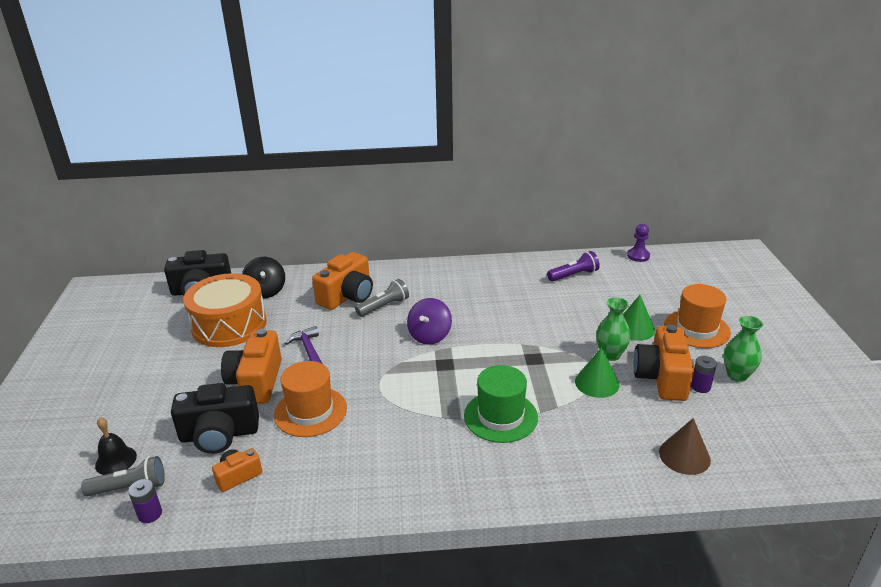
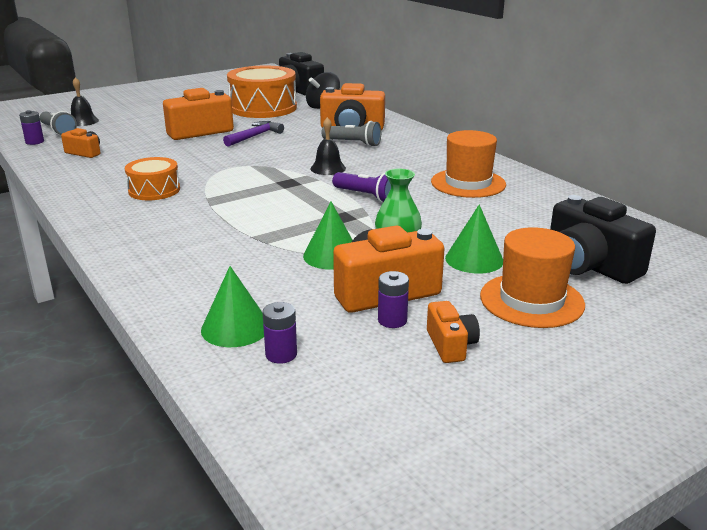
camera: 60 degrees right, 5 degrees down
(219, 434) = (127, 137): black camera -> black camera (589, 265)
(310, 411) = (175, 154): orange hat -> orange hat (468, 183)
(397, 445) = (154, 190): none -> orange drum
(429, 336) = (328, 168): purple spinning top -> black bell
(500, 416) = (227, 220): green hat -> none
(574, 275) = (543, 207): purple flashlight -> purple flashlight (367, 196)
(638, 256) = (661, 235): purple pawn -> none
(684, 456) = (235, 328): brown cone -> green cone
(726, 444) = (281, 354): none -> purple battery
(737, 375) = (450, 345): green vase -> orange camera

